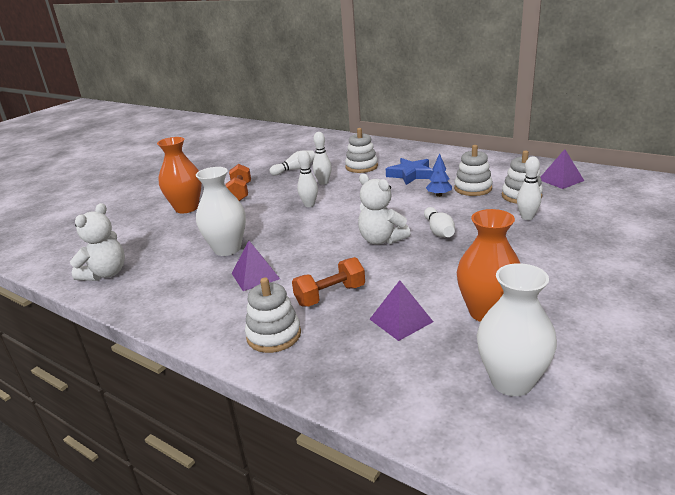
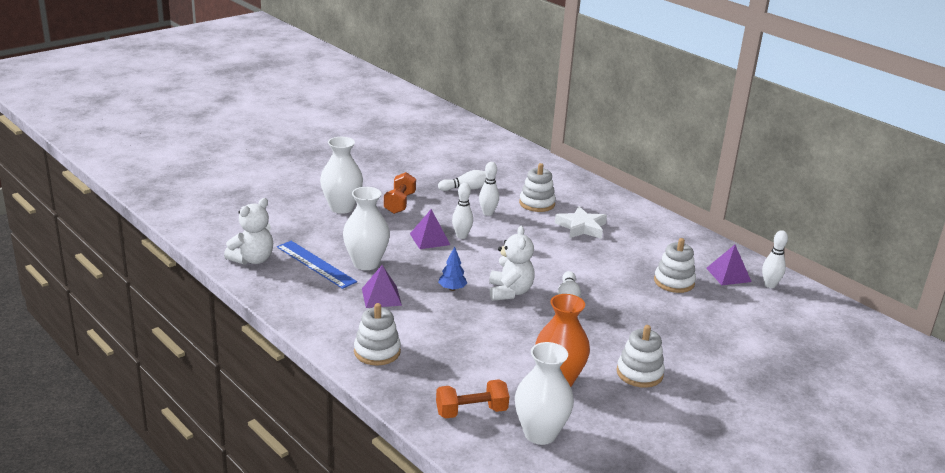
camera: 10 degrees right, 0 degrees up
(175, 262) = (315, 264): none -> blue ruler
(186, 208) = (341, 208): orange vase -> white vase
(330, 295) = (437, 331): orange dumbbell -> orange dumbbell (471, 411)
(381, 240) = (509, 292): white teddy bear -> white teddy bear turned 150 degrees counterclockwise
(401, 320) = (484, 368): purple pyramid -> purple pyramid (429, 239)
(411, 175) = (581, 227): blue star -> white star
(439, 195) = (594, 259): blue tree -> blue tree (452, 289)
(473, 188) = (632, 260): white stacking toy -> white stacking toy (639, 373)
(527, 217) = (660, 306): white bowling pin -> white bowling pin (770, 285)

